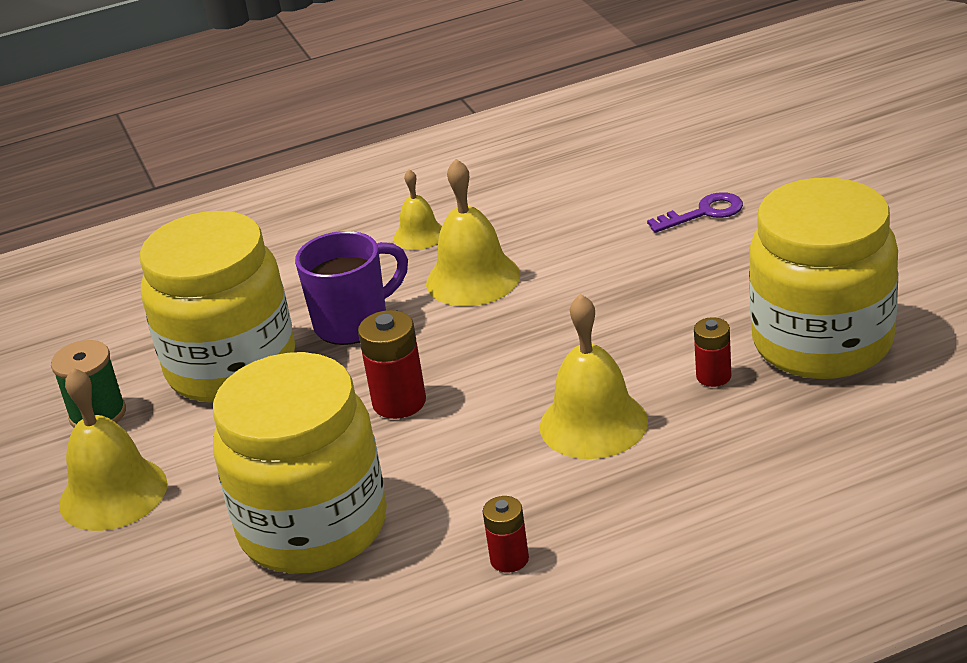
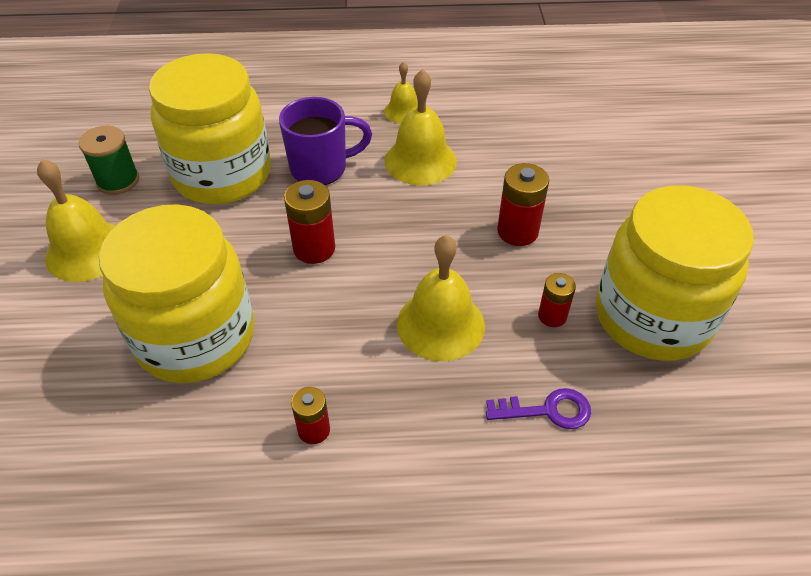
camera: 15 degrees right, 15 degrees up
(630, 312) = (517, 231): none -> red battery
(704, 213) = (613, 163): purple key -> purple key (547, 410)

